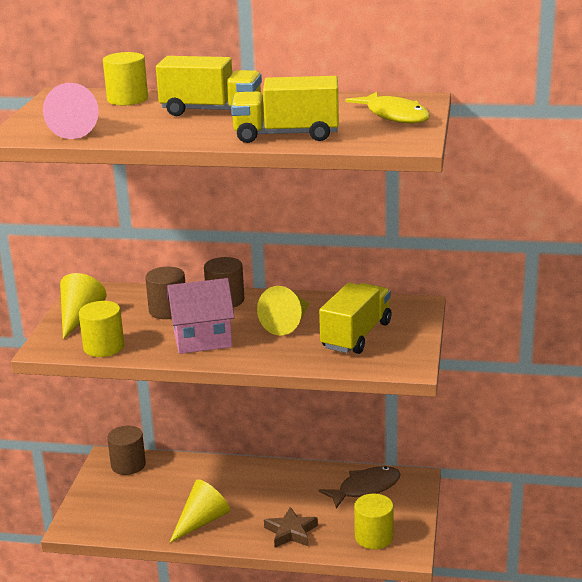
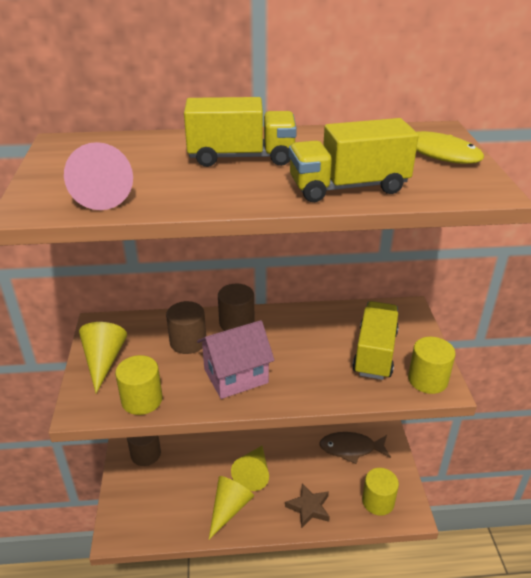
camera: 15 degrees left, 10 degrees up
(127, 99) = (139, 146): yellow cylinder -> yellow cylinder (427, 380)
(288, 323) = (306, 345): yellow cone -> yellow cone (253, 474)
(365, 488) = (351, 448): brown fish -> brown fish turned 135 degrees counterclockwise

